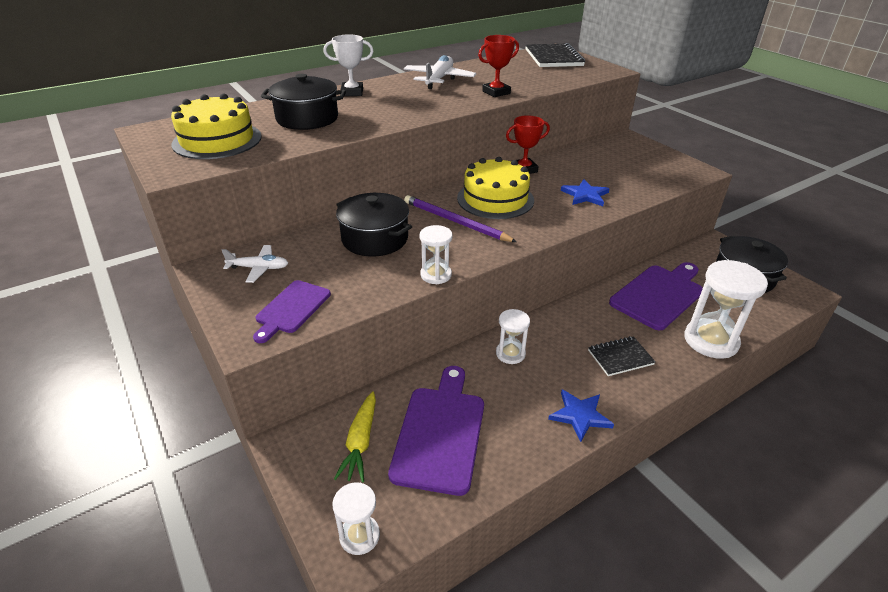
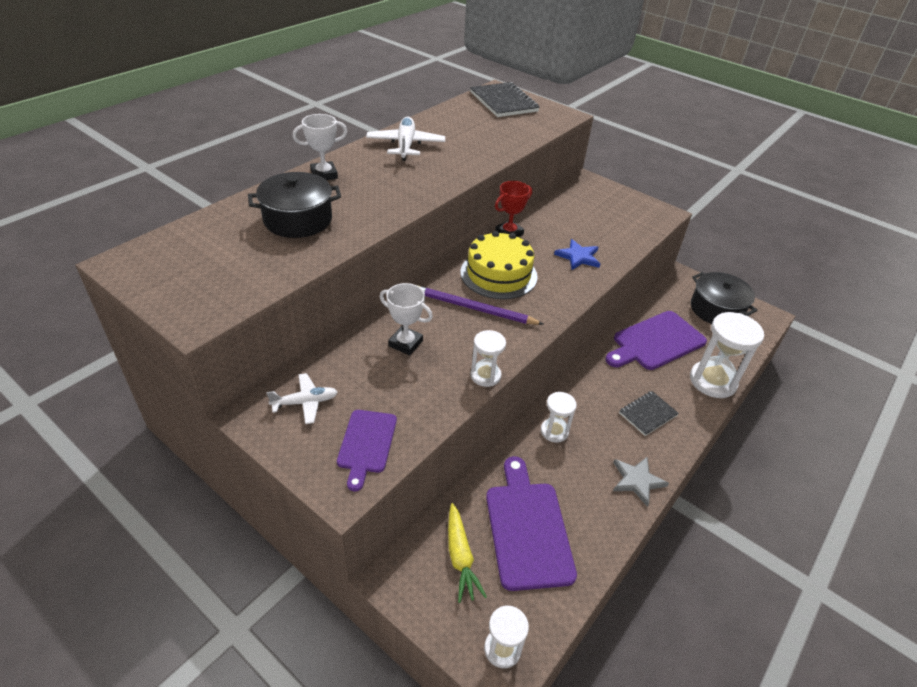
camera: 20 degrees left, 5 degrees up
(217, 140) = (216, 265): yellow cake -> none
(375, 239) = (405, 343): black pot -> white trophy
(496, 92) = (473, 158): red trophy -> none
(580, 416) = (637, 481): blue star -> grey star
(659, 295) = (656, 342): purple cutting board -> purple cutting board turned 150 degrees counterclockwise

